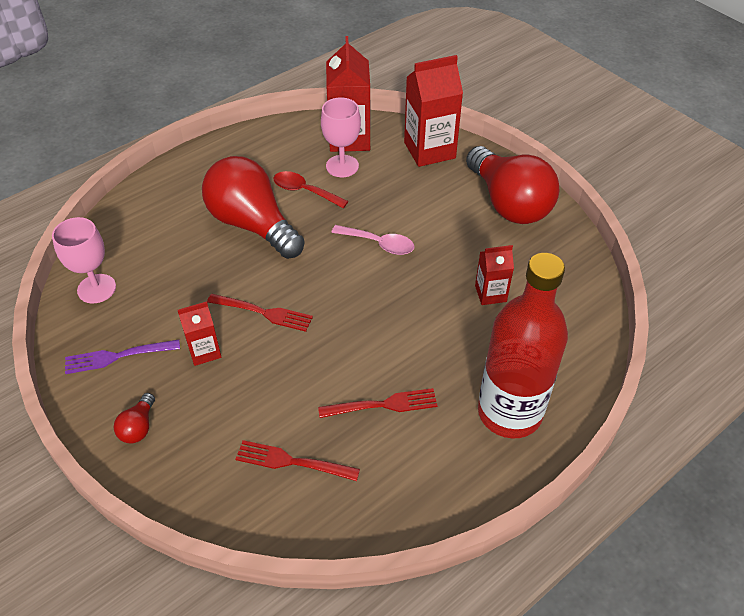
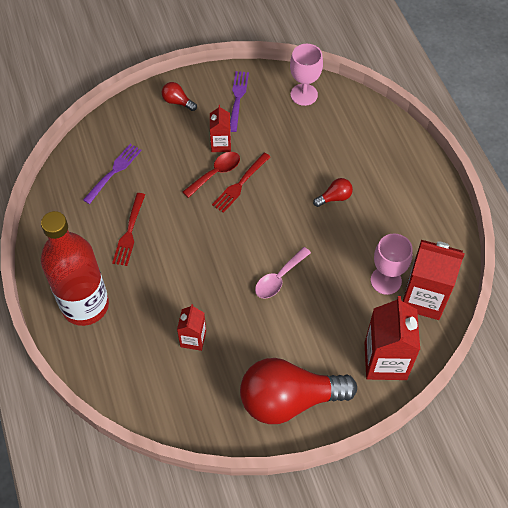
camera: 110 degrees right, 10 degrees up
(252, 224) = (334, 197): red light bulb -> red light bulb, size x0.40
(292, 462) = (114, 172): red fork -> purple fork
(305, 191) = (362, 243): red spoon -> red spoon (215, 173)

